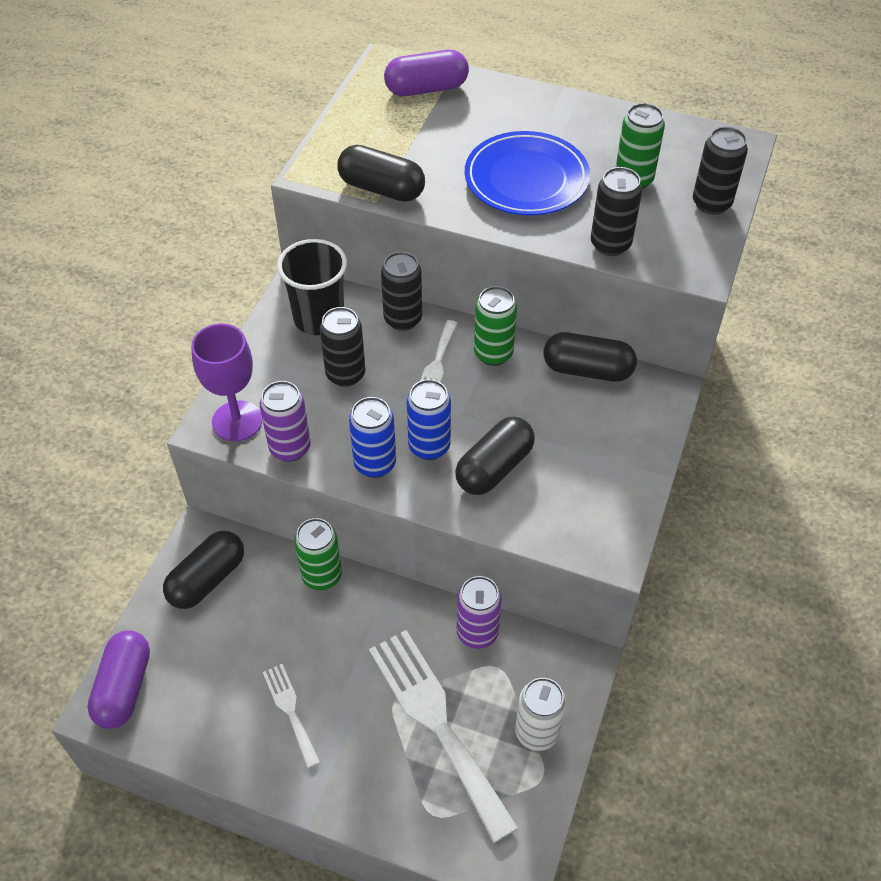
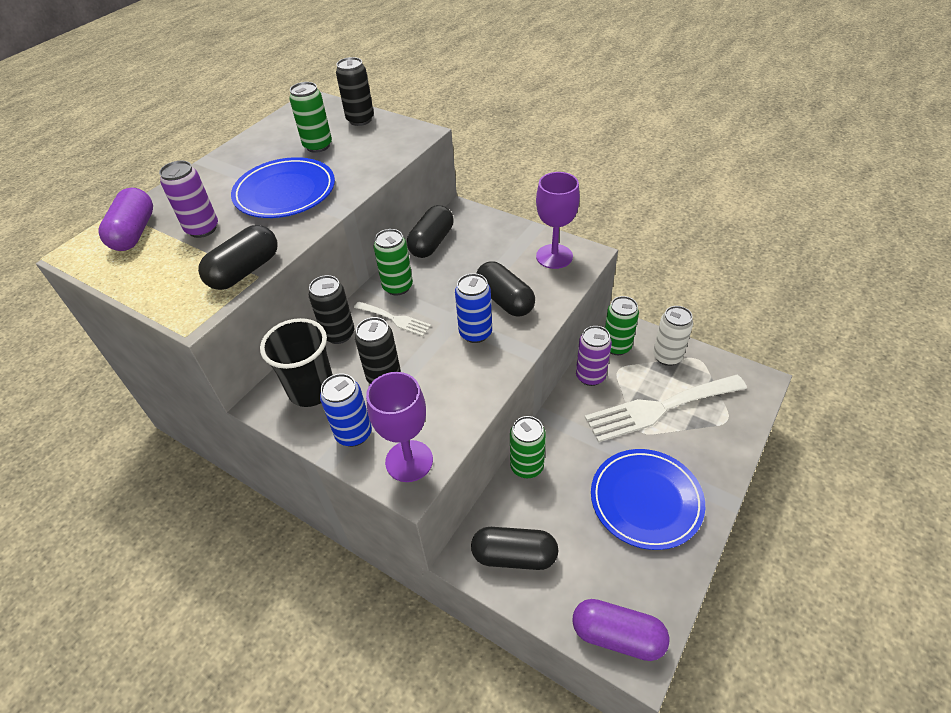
camera: 75 degrees left, 5 degrees down
(207, 579) = (514, 556): black capsule -> black capsule turned 45 degrees counterclockwise
(290, 448) = (451, 423): purple can -> purple can (202, 229)
(290, 710) = (646, 500): white fork -> blue plate
(375, 464) = (483, 367): blue can -> blue can (354, 434)
(541, 662) = (617, 346): none -> green can
(598, 513) = (554, 256): none -> purple goblet
(610, 244) = (376, 164): black can -> none

